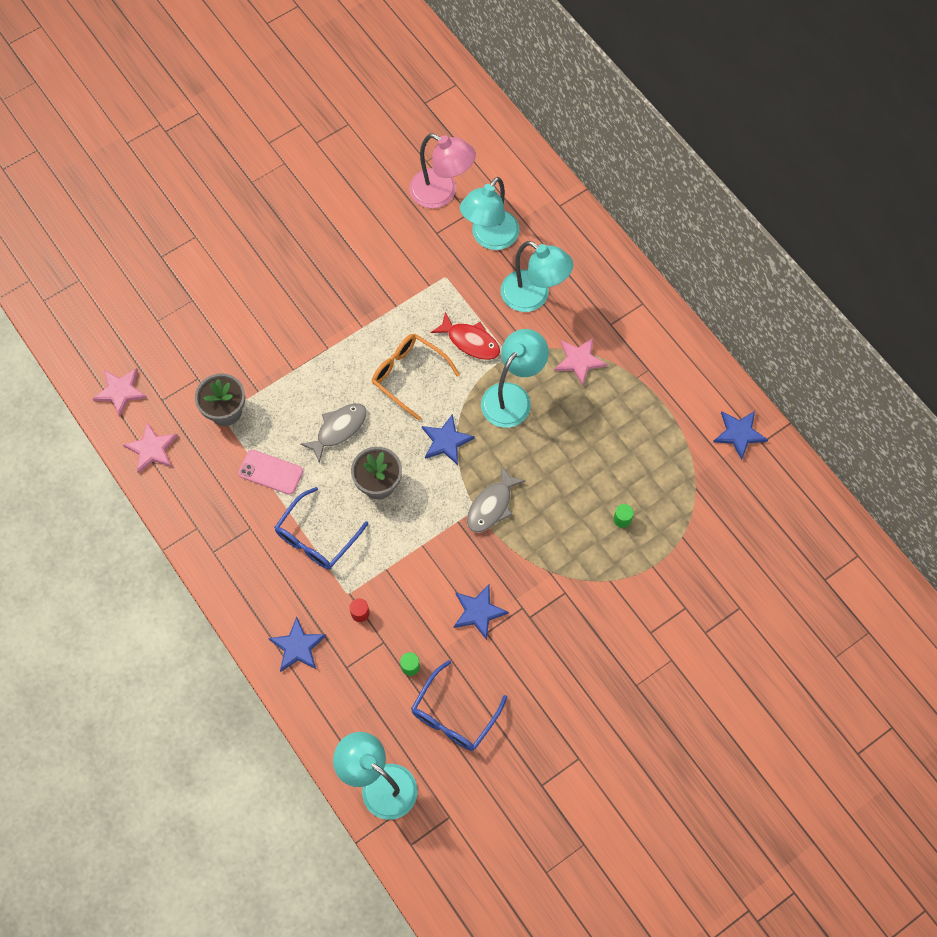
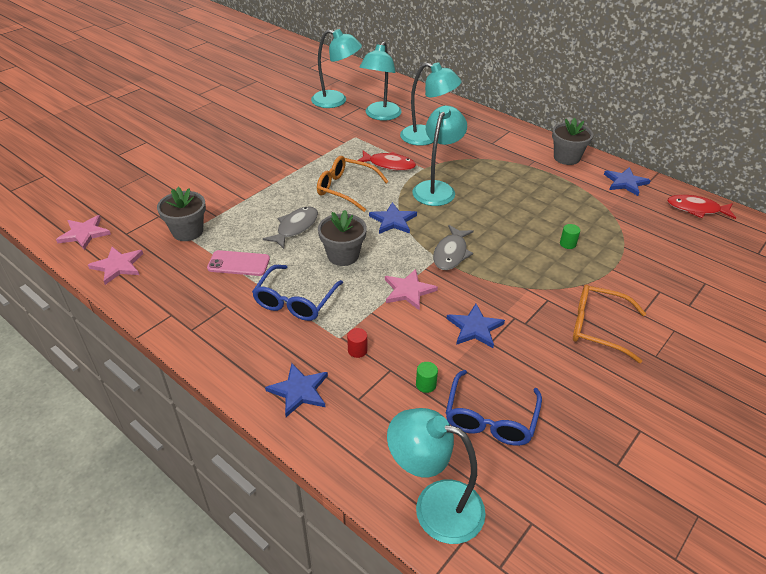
camera: 15 degrees left, 25 degrees down
(441, 193) = (336, 101): pink lamp -> turquoise lamp
(579, 361) = (479, 163): pink star -> pink star (408, 291)
(597, 639) = (596, 327): none -> orange glasses
(690, 372) = (566, 158): none -> grey flower pot
(797, 497) = (696, 209): none -> red fish

